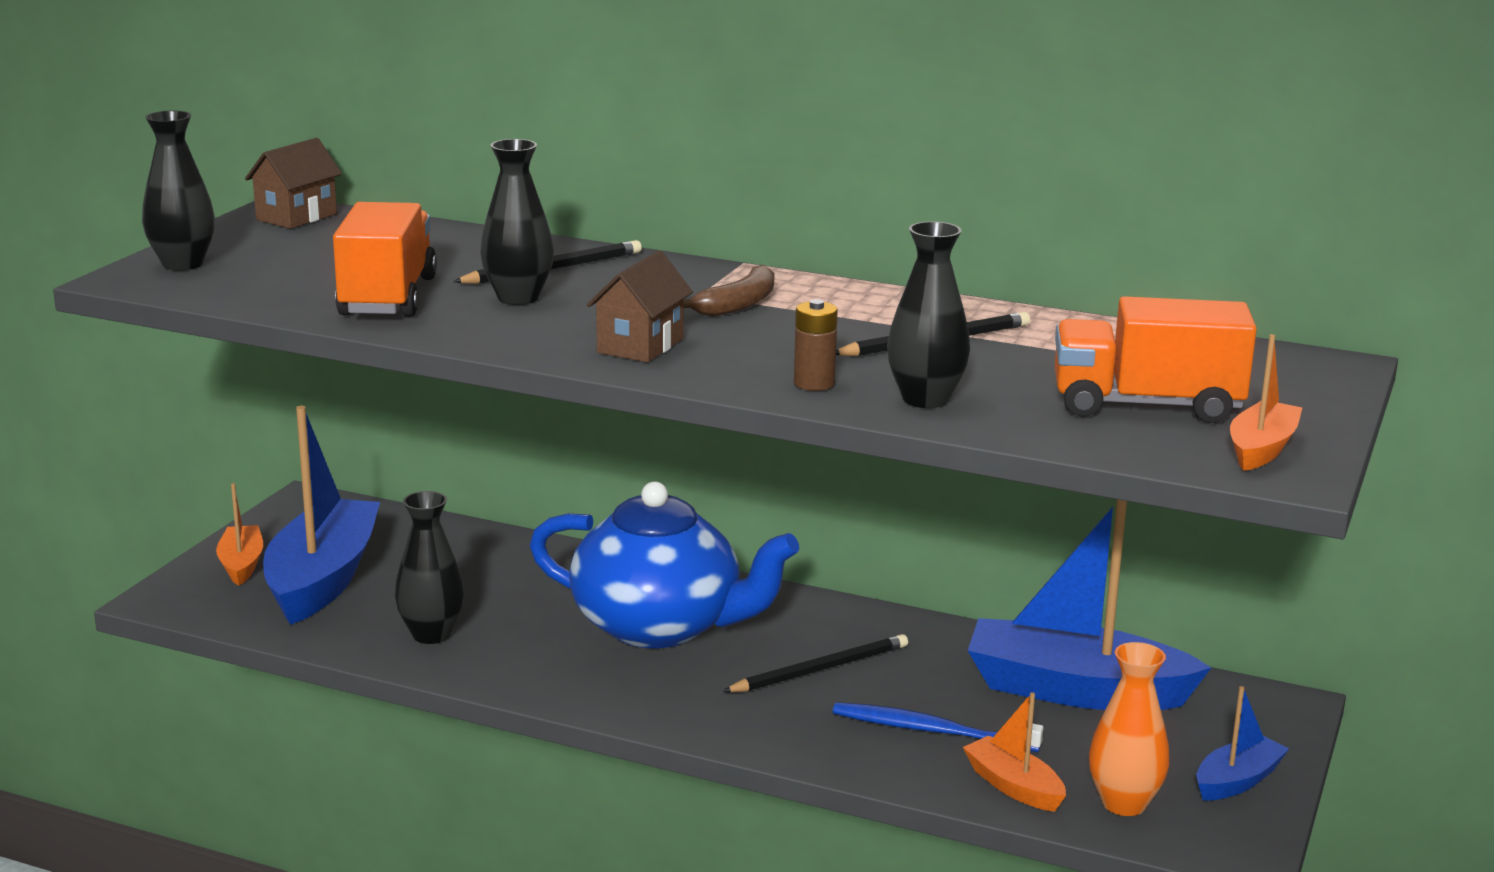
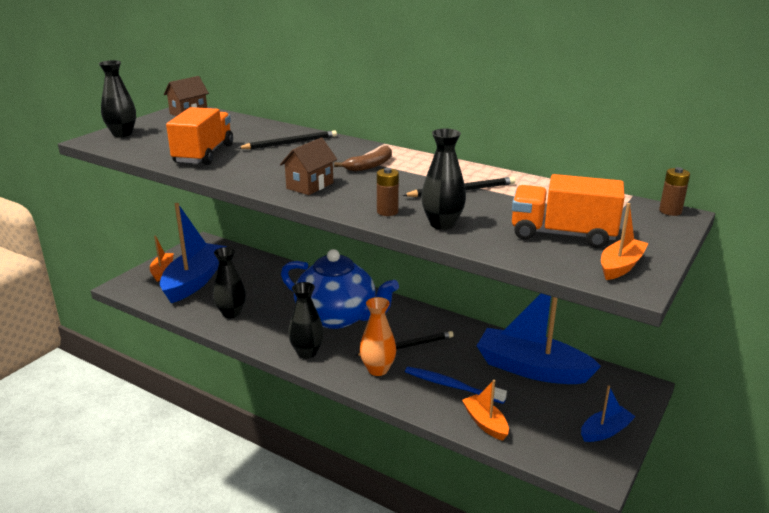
camera: 10 degrees right, 5 degrees up
(518, 298) = (265, 157): black vase -> black vase (307, 352)
(1124, 803) = (541, 439): orange vase -> orange vase (378, 369)
(1320, 359) = (670, 211): none -> brown battery

